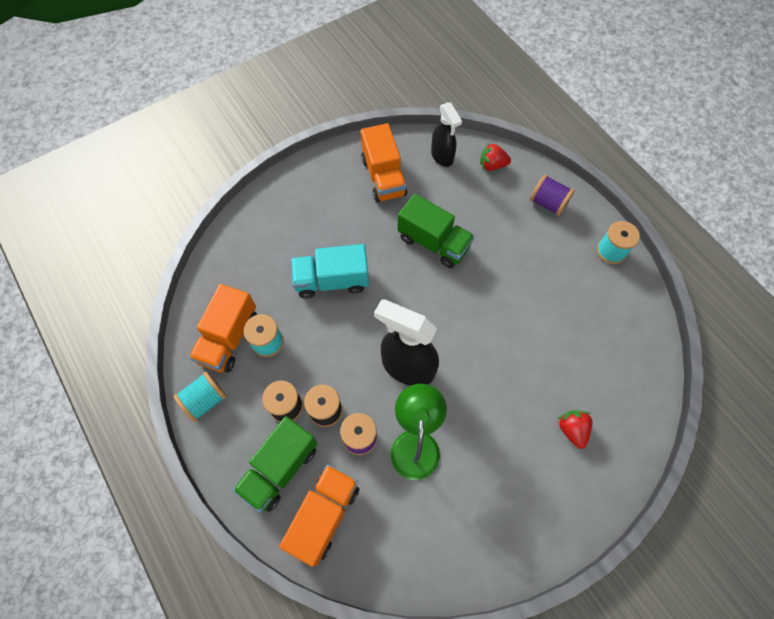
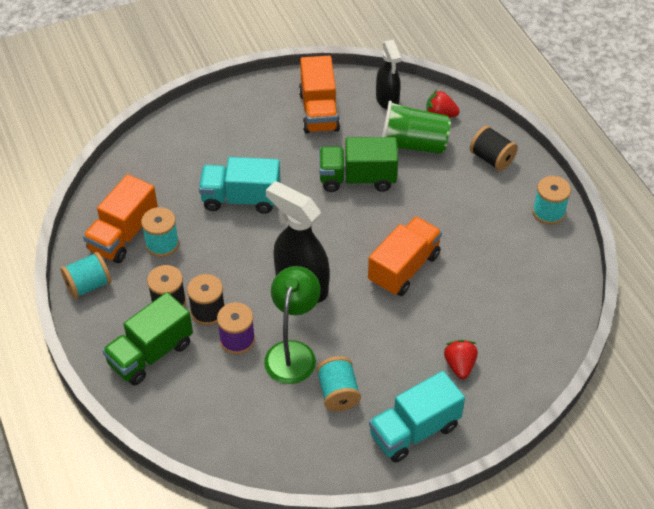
camera: 10 degrees right, 15 degrees down
(324, 515) = (185, 399): orange truck -> orange truck (404, 268)
(433, 242) = (357, 179): green truck -> green truck turned 135 degrees clockwise
(467, 481) = (338, 393): none -> turquoise spool
(475, 199) = (413, 144): none -> green cup
(548, 203) = (491, 159): purple spool -> black spool
(548, 511) = (414, 430): none -> turquoise truck

